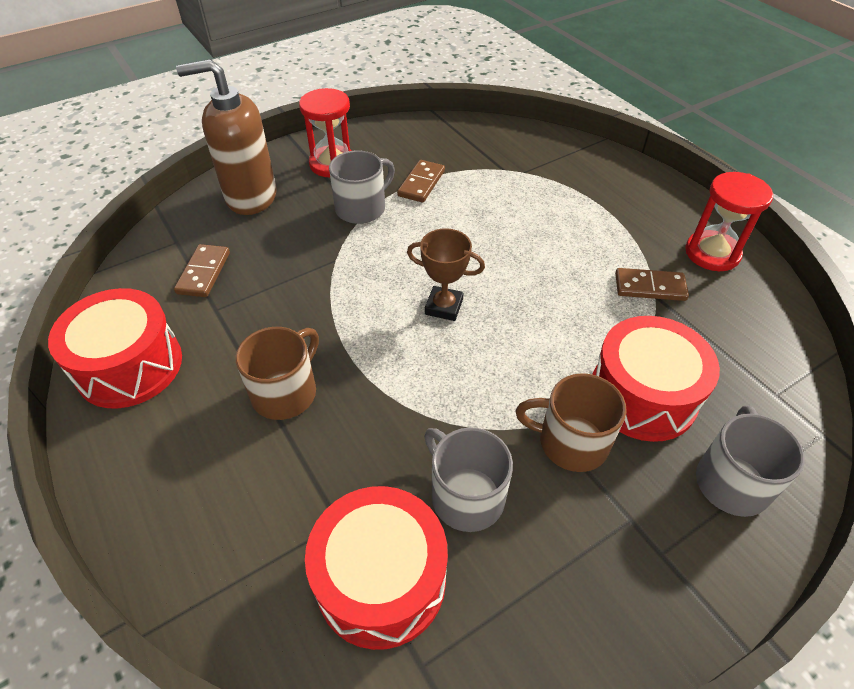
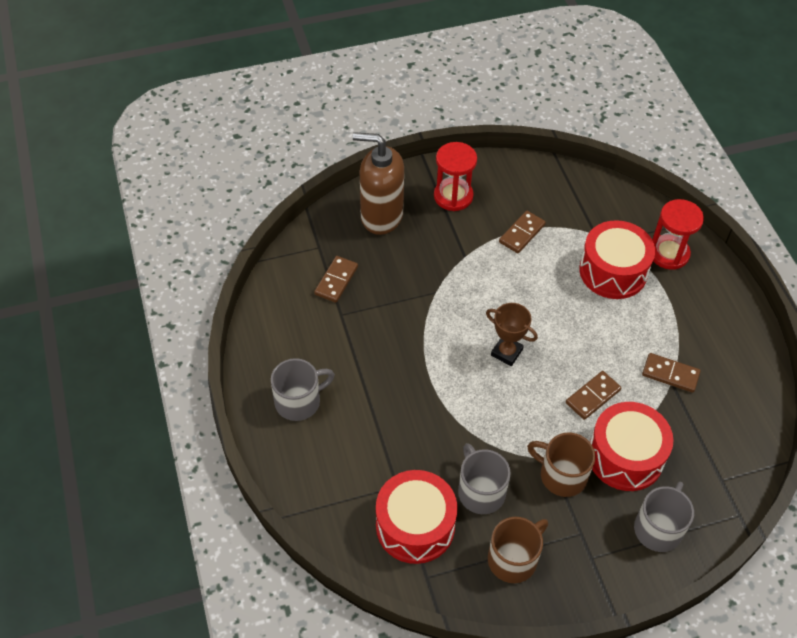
camera: 15 degrees right, 5 degrees up
(129, 366) = (278, 345): red drum -> red drum (613, 271)
(286, 392) = (380, 391): brown mug -> brown mug (513, 559)
(362, 208) = (467, 248): grey mug -> grey mug (299, 401)
(570, 333) = (592, 396): none -> brown domino
(712, 253) = (735, 357): red hourglass -> red hourglass (668, 253)

